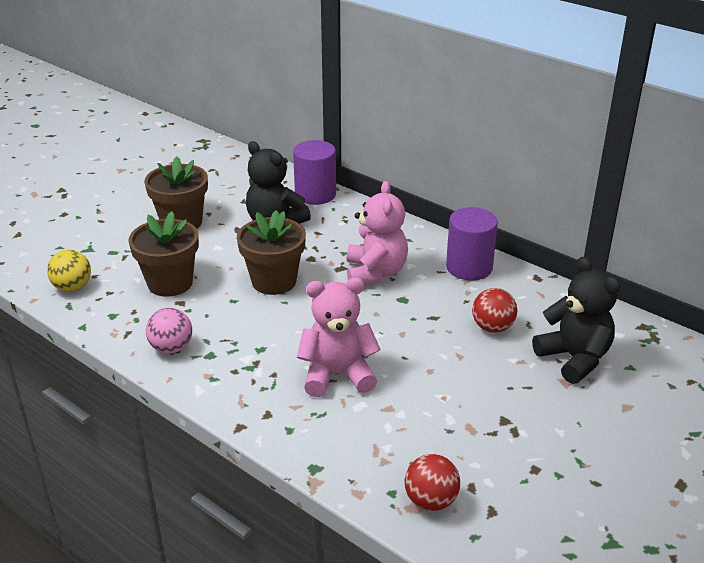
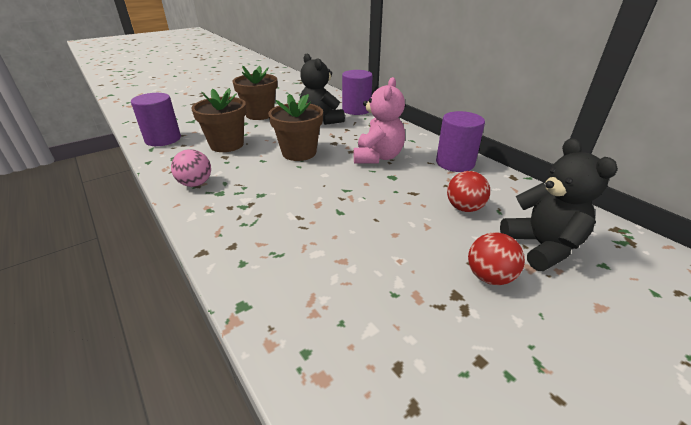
camera: 15 degrees right, 0 degrees up
(72, 287) = (163, 139): yellow ball -> purple cylinder
(337, 374) = (311, 223): pink teddy bear -> none
(430, 500) = (344, 374): red ball -> red ball (489, 277)

